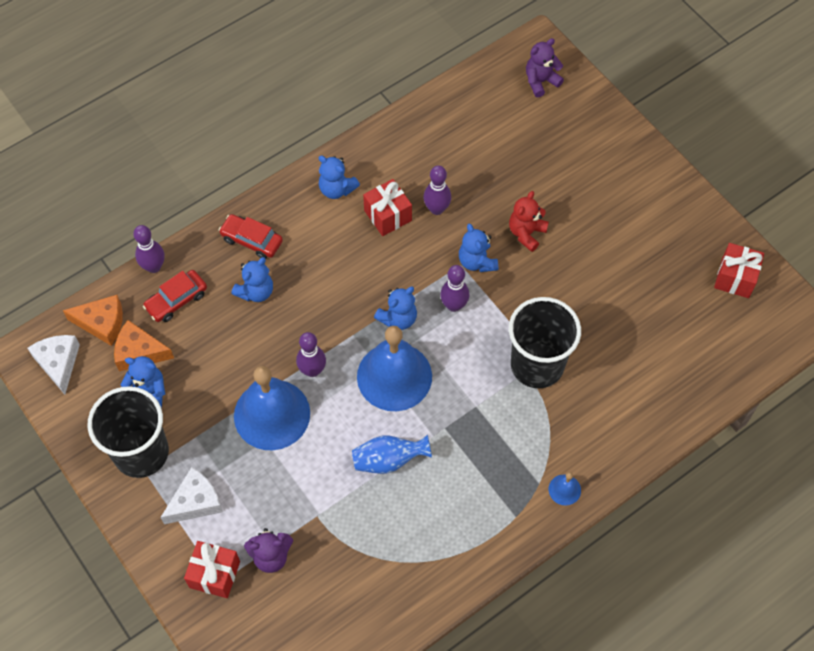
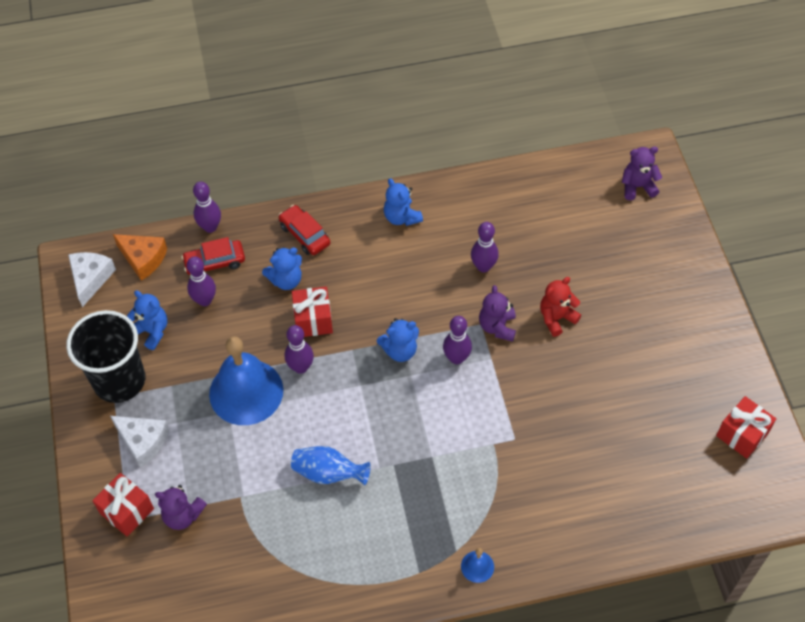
camera: 25 degrees right, 5 degrees down
(139, 352) = (161, 295): orange cheese -> none
(186, 341) = (205, 300): none -> purple bowling pin
(195, 502) = (143, 441): white cheese -> white cheese turned 45 degrees clockwise
(387, 215) = (436, 256): red gift -> red gift (313, 320)
(394, 376) = (371, 400): blue bell -> none
(477, 261) = (497, 327): blue teddy bear -> purple teddy bear
(537, 365) = (507, 441): black cup -> none

